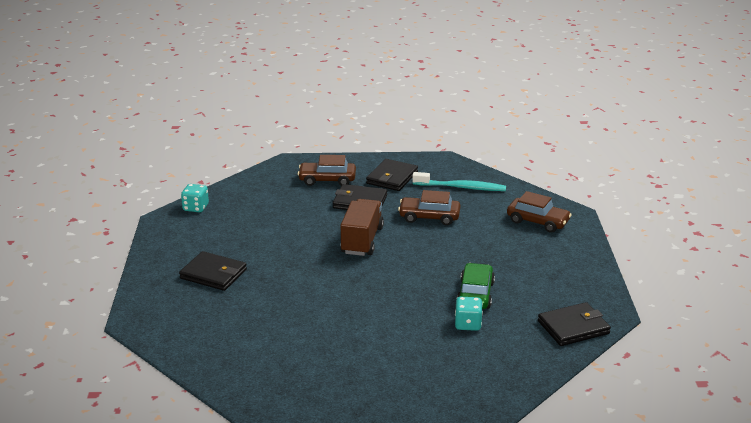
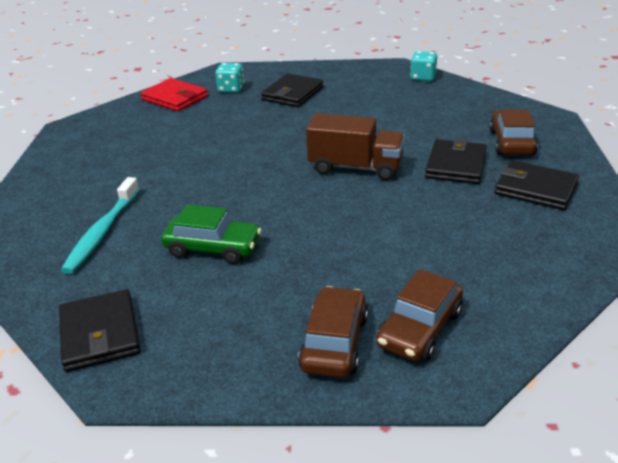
camera: 95 degrees right, 5 degrees up
(204, 347) = (175, 98): none -> red wallet
(429, 217) = (421, 217): brown car -> brown car (334, 343)
(461, 187) = (525, 251): turquoise toothbrush -> turquoise toothbrush (102, 232)
(468, 324) = (148, 238): turquoise dice -> turquoise dice (231, 89)

